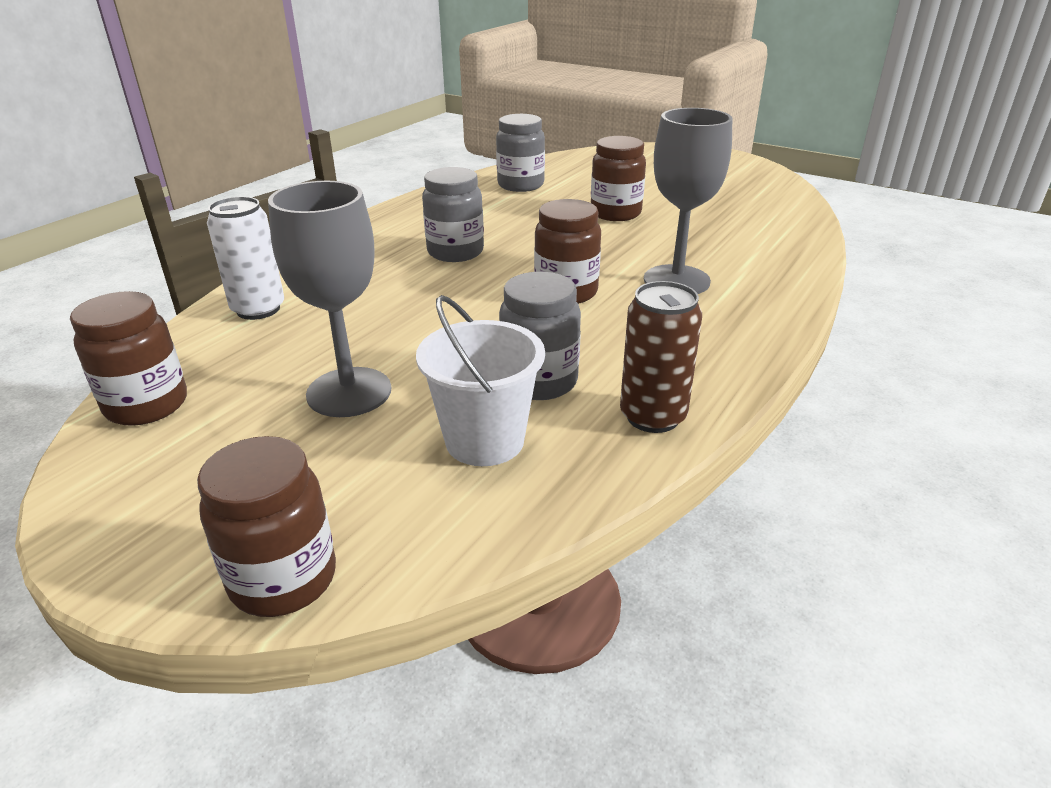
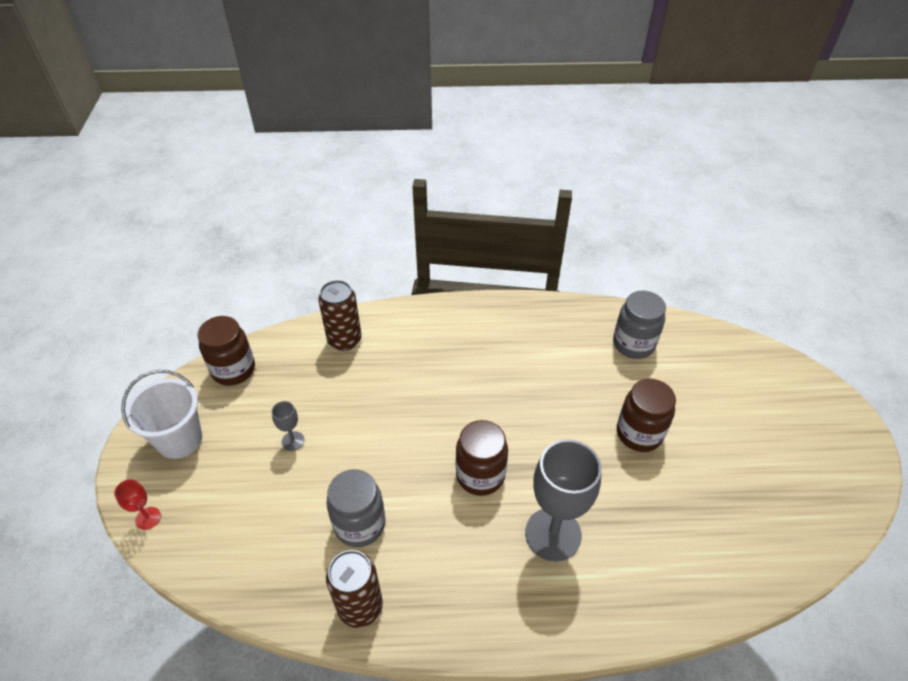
camera: 55 degrees right, 15 degrees up
(258, 309) = (344, 340): white can -> brown can
(283, 579) = (148, 518): brown jar -> red goblet
(349, 392) = (293, 441): grey goblet -> grey goblet, size x0.44
(455, 252) = (487, 379): grey jar -> none
(484, 440) = (286, 532): white bucket -> white bucket (180, 439)

